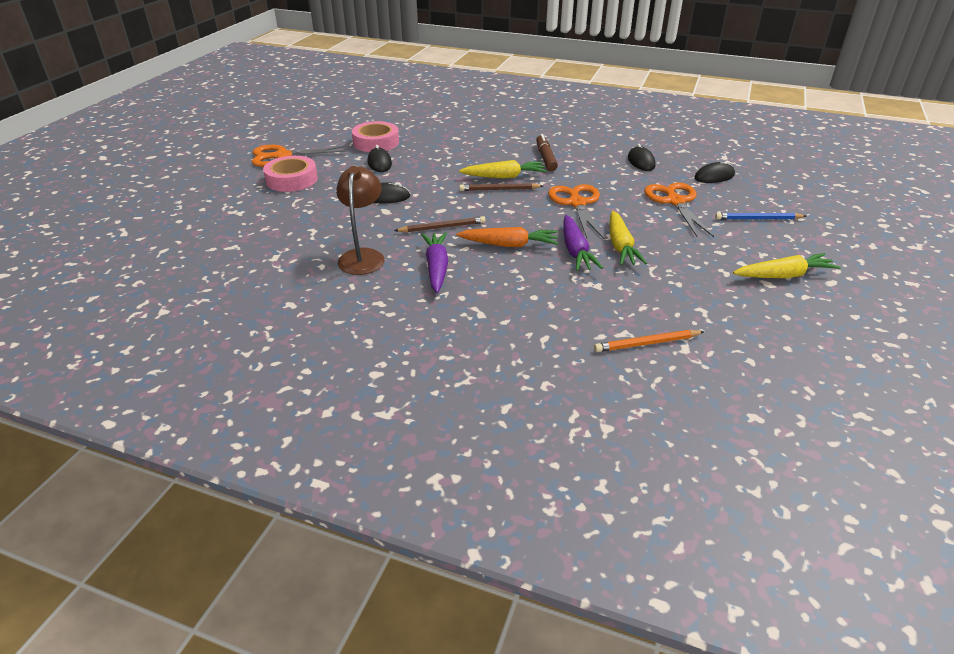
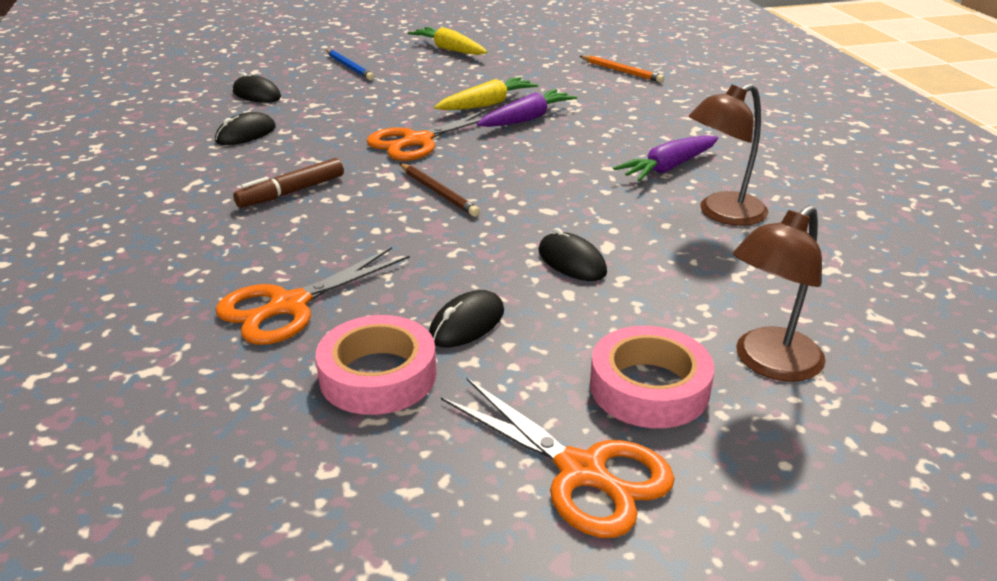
camera: 125 degrees left, 5 degrees down
(259, 206) = (769, 364): none -> brown lamp
(442, 227) = (587, 193): brown pencil -> none
(504, 177) = (393, 201): yellow carrot -> none
(509, 245) = (564, 148): orange carrot -> none
(675, 202) = (350, 100): orange scissors -> orange scissors (289, 305)

